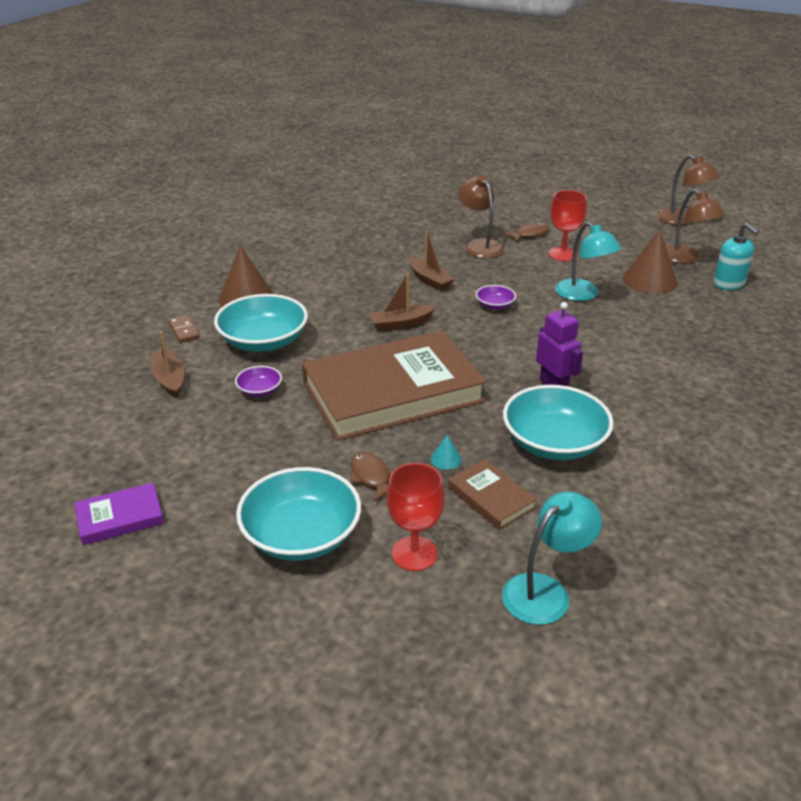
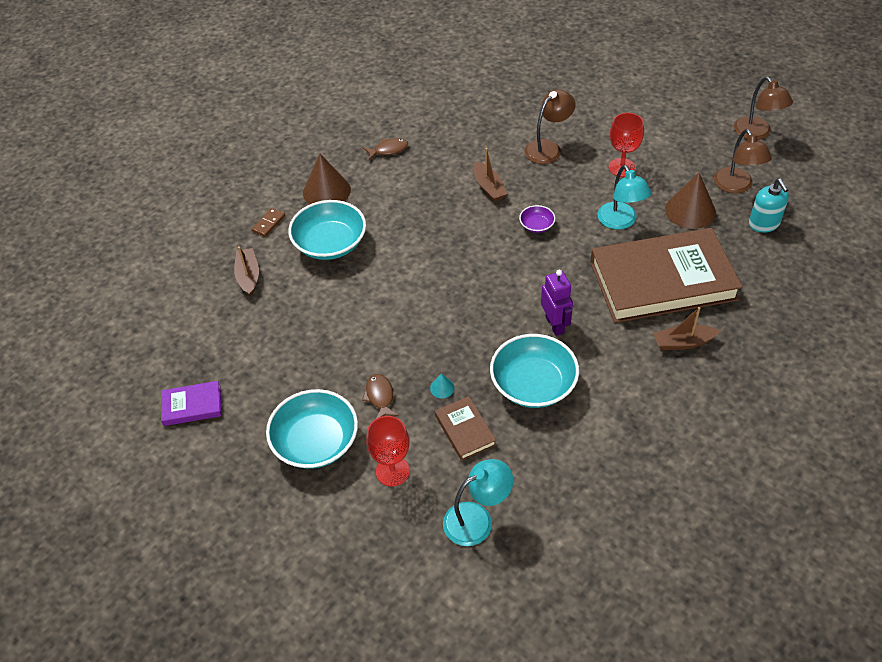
camera: 15 degrees right, 15 degrees up
(184, 331) = (269, 223): brown domino -> brown domino turned 45 degrees clockwise
(259, 390) = (315, 297): purple bowl -> none
(392, 392) = (420, 313): brown book -> brown book (662, 280)
(400, 324) = (448, 238): brown boat -> brown boat (683, 342)
(479, 246) = (548, 148): brown lamp -> brown lamp turned 60 degrees clockwise
(529, 234) = (600, 137): brown fish -> brown fish (388, 150)

